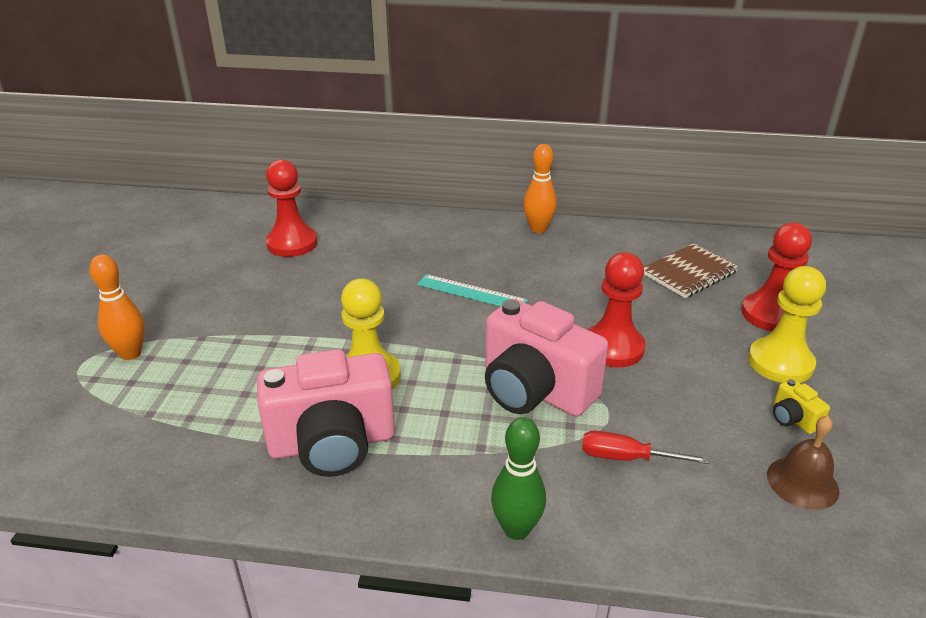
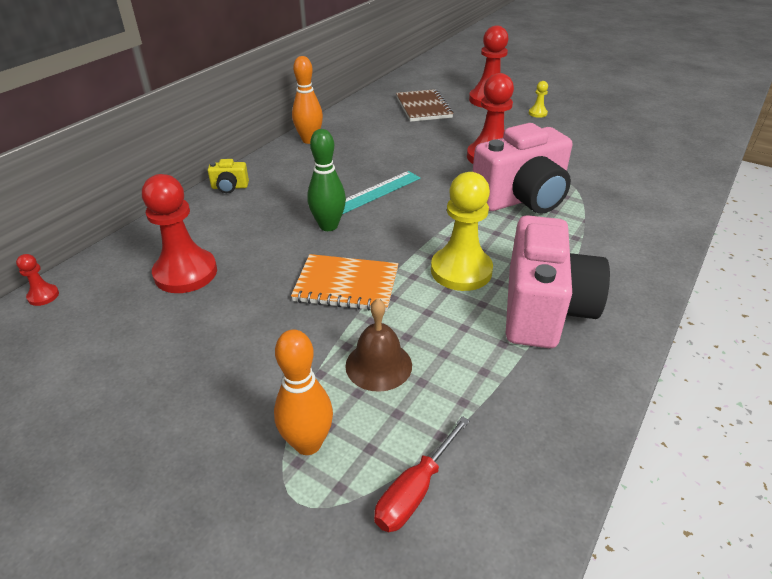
camera: 65 degrees left, 5 degrees up
(242, 204) = (43, 296): none -> red pawn
(313, 318) = (346, 285): none -> orange notebook
(516, 529) = (663, 244): green bowling pin -> green bowling pin (328, 226)
(625, 458) = (606, 186): red screwdriver -> red screwdriver (414, 491)
(780, 363) = (537, 113): yellow pawn -> yellow pawn, size x0.45
(793, 419) = (590, 127): yellow camera -> yellow camera (230, 187)
(802, 482) = (643, 142): brown bell -> brown bell (378, 365)

